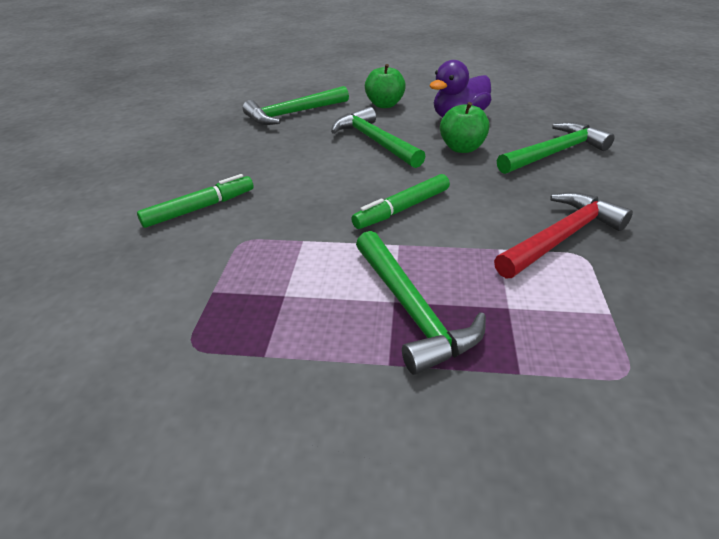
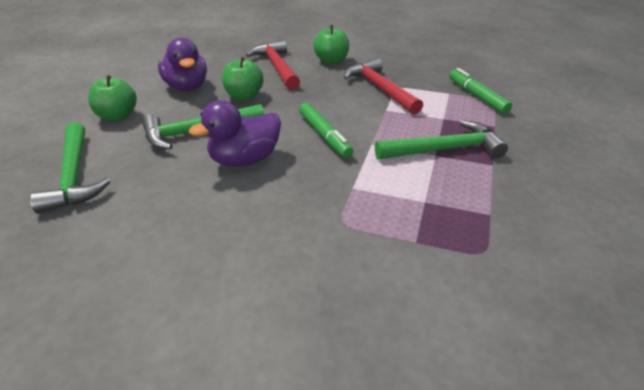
camera: 80 degrees left, 0 degrees up
(200, 208) = (269, 254): green marker -> green marker (477, 96)
(336, 172) = (245, 160): none -> purple duck
(554, 153) = (276, 67): green hammer -> red hammer
(616, 187) = (331, 61): none -> green apple

